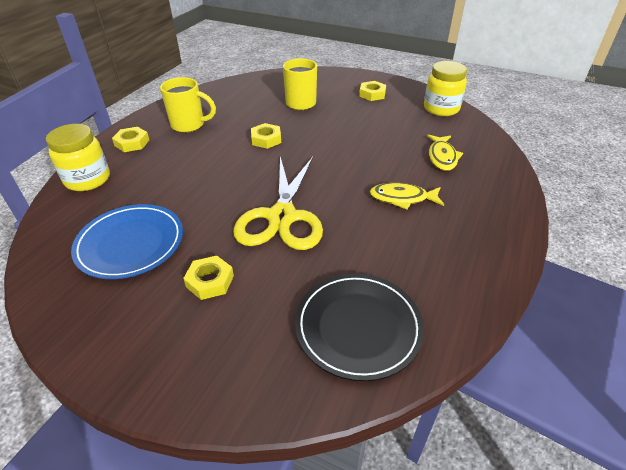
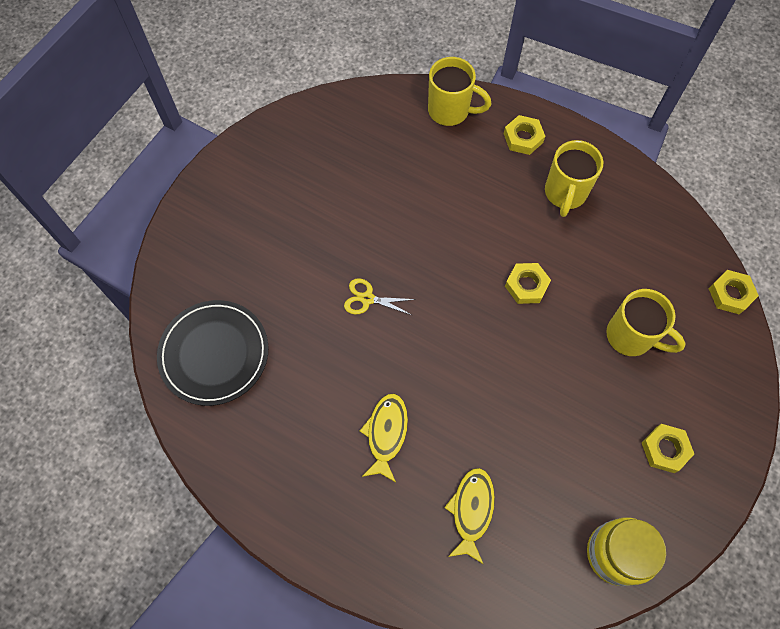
camera: 95 degrees right, 25 degrees up
(88, 179) = (450, 111): yellow jar -> yellow mug
(130, 244) = (344, 167): blue plate -> none
(210, 281) = (286, 236): yellow nut -> yellow nut (730, 294)
(282, 217) = (367, 298): yellow scissors -> yellow scissors, size x0.42
(442, 157) = (471, 510): yellow fish -> yellow fish turned 90 degrees clockwise

